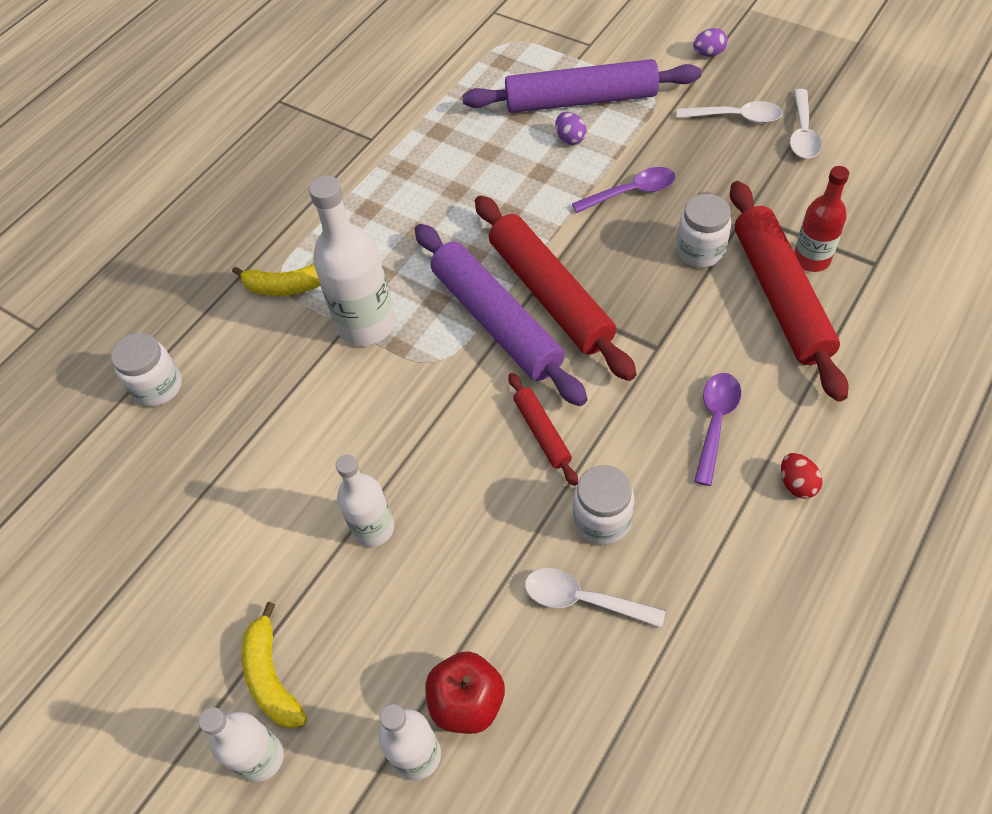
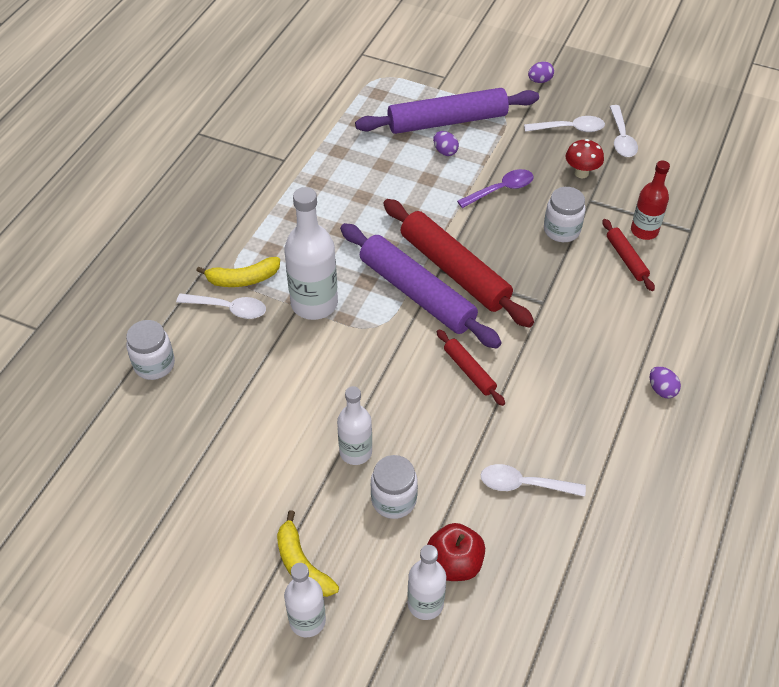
camera: 15 degrees left, 5 degrees down
(262, 322) = (228, 309): none -> white spoon
(602, 520) = (527, 428): white jar -> white jar (394, 500)
(715, 422) = (596, 352): purple spoon -> none
(740, 176) = (581, 173): none -> red mushroom
(780, 296) = (626, 259): red rolling pin -> red rolling pin, size x0.48
(797, 484) = (661, 389): red egg -> purple egg

